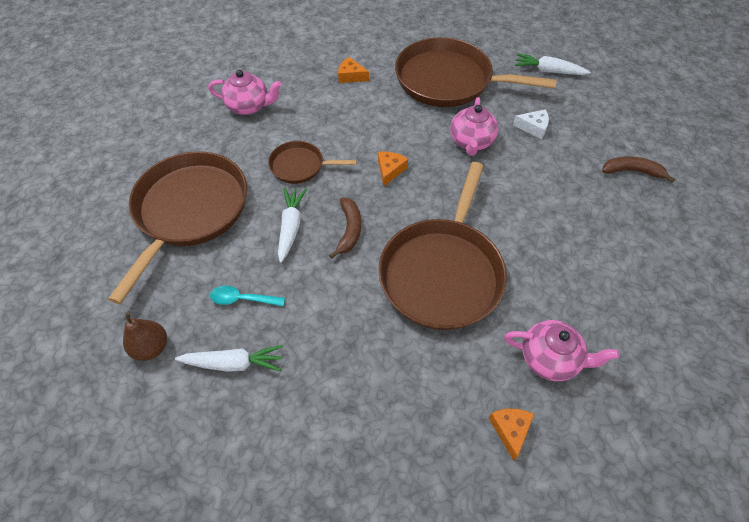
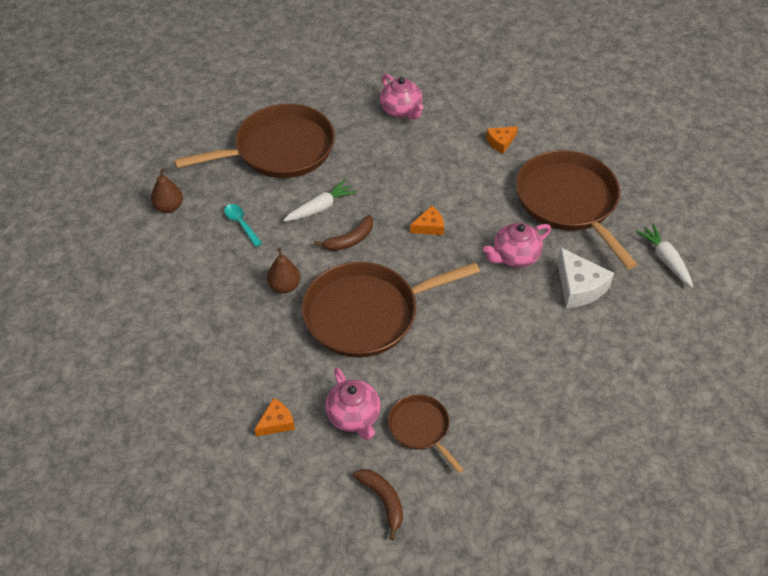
camera: 50 degrees right, 5 degrees down
(234, 363) = (194, 252): white carrot -> none
(300, 166) = (378, 176): brown pan -> brown pan (421, 428)
(351, 76) = (500, 142): orange cheese -> orange cheese turned 105 degrees counterclockwise
(353, 314) = (284, 286): none -> brown pear
(533, 127) = (579, 287): white cheese -> white cheese, size x1.69
(632, 171) = (604, 380): brown banana -> brown banana (383, 500)

